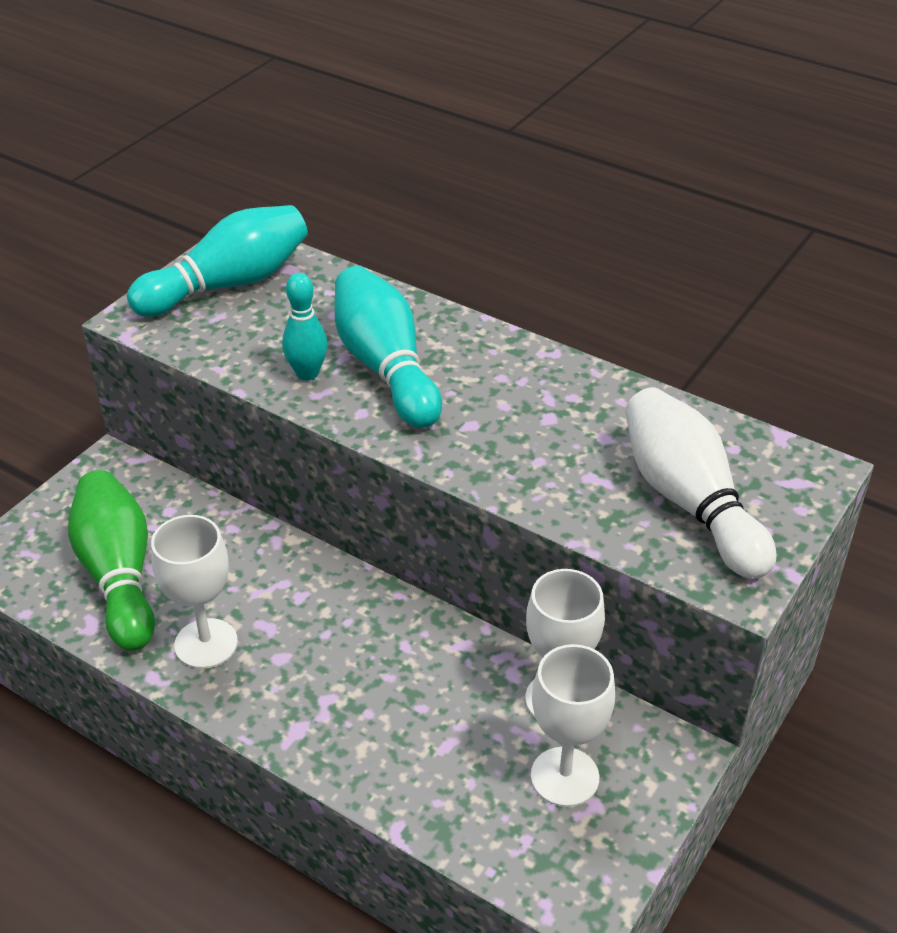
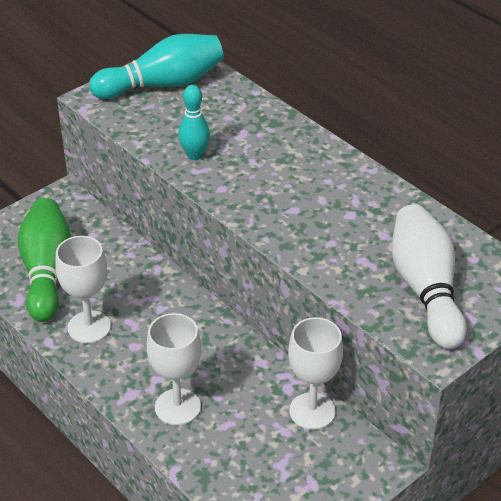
camera: 15 degrees right, 0 degrees up
(385, 367) = (249, 160): turquoise bowling pin -> none
(564, 777) = (298, 462): white goblet -> white goblet (177, 407)

